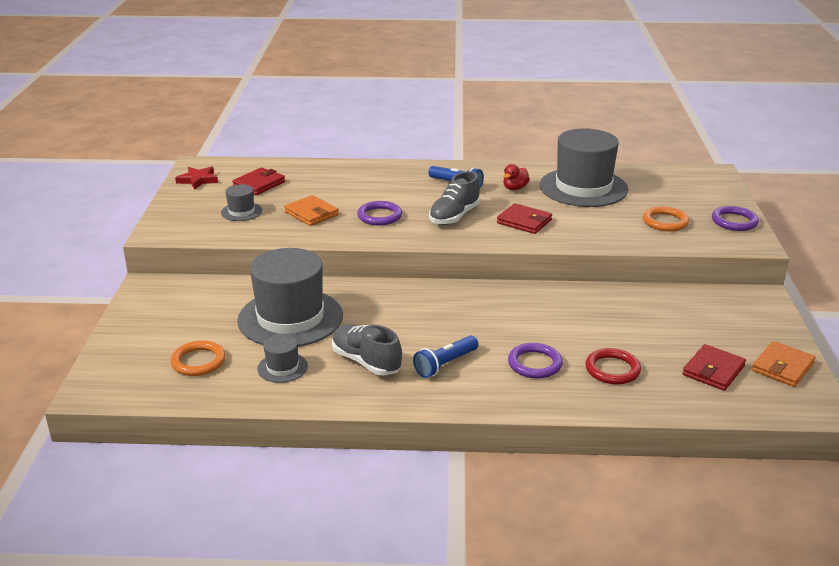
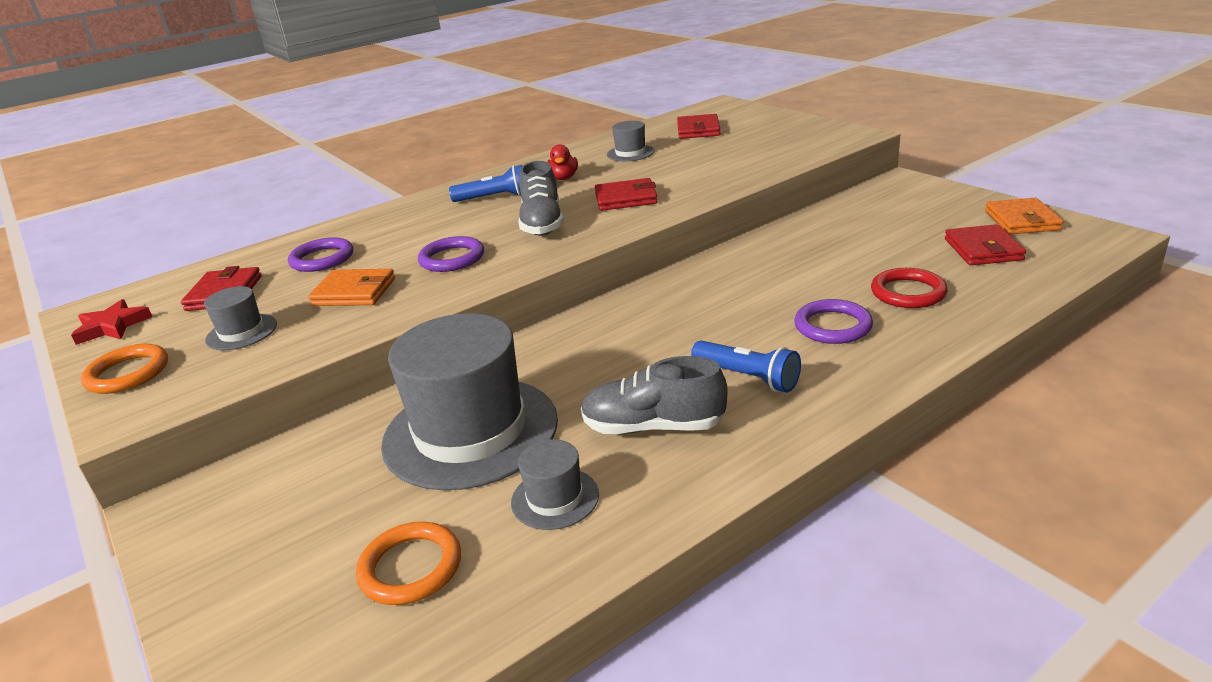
camera: 35 degrees left, 0 degrees up
(445, 364) = (747, 377): blue flashlight -> blue flashlight turned 60 degrees counterclockwise
(583, 187) = (630, 153): grey hat -> grey hat, size x0.44
(657, 189) = (698, 130): none -> red wallet
(665, 222) = (754, 148): orange ring -> orange ring (128, 373)
(734, 221) = (807, 127): purple ring -> purple ring (322, 259)

